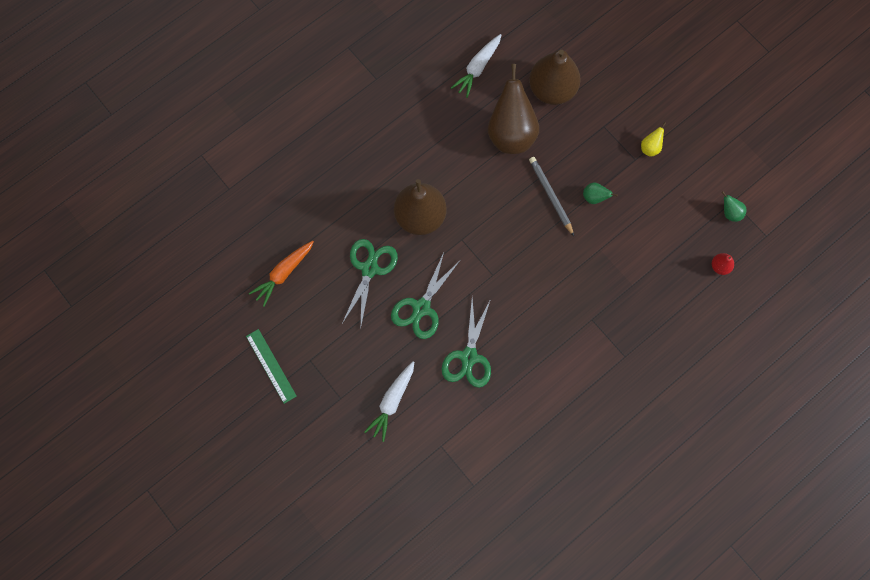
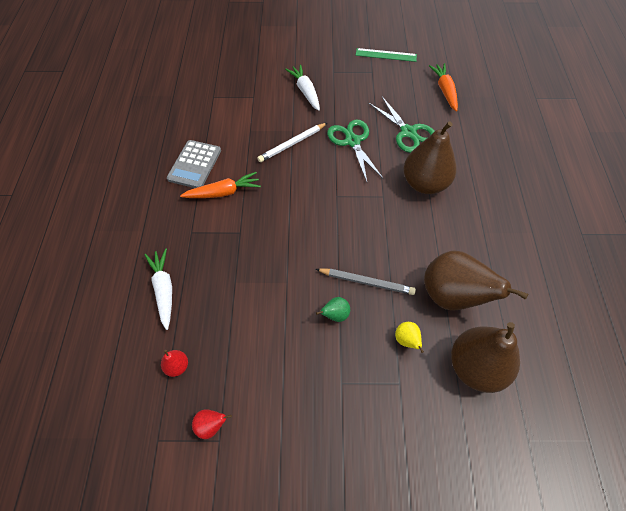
camera: 130 degrees right, 15 degrees down
(469, 357) = (292, 144): green scissors -> white pencil
(478, 68) = (545, 319): white carrot -> white carrot (164, 290)
(564, 420) = (194, 164): none -> grey calculator
(569, 367) = (223, 192): none -> orange carrot
(650, 148) = (341, 408): yellow pear -> yellow pear (406, 340)
(730, 213) = (211, 426): green pear -> red pear

